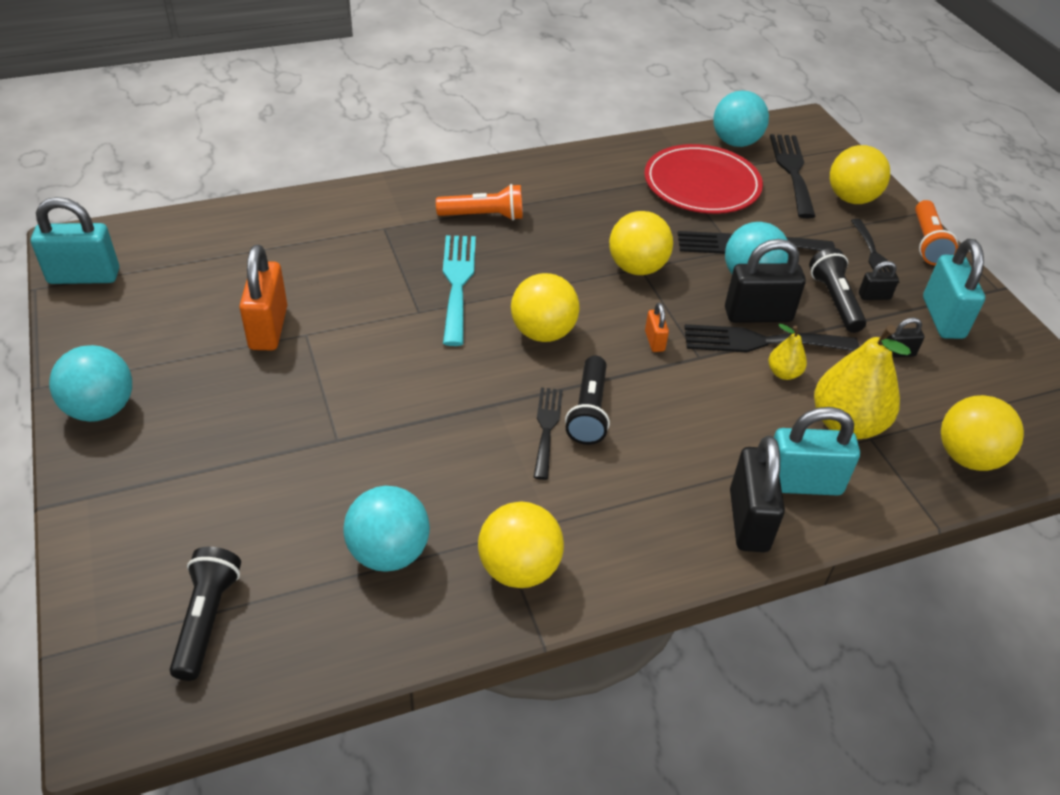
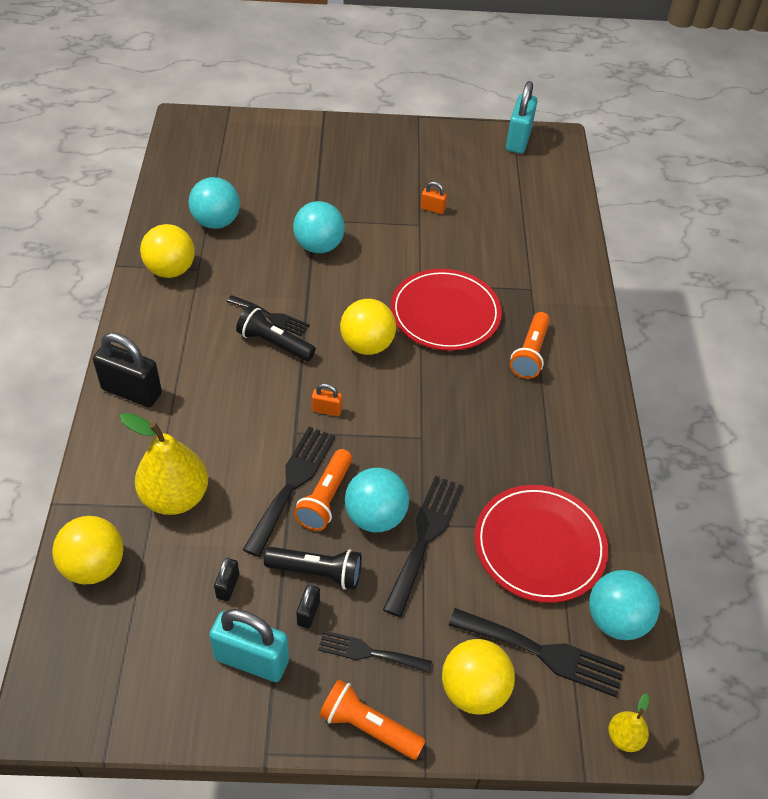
camera: 110 degrees right, 5 degrees up
(101, 409) = (388, 136): turquoise ball -> turquoise ball (319, 246)
(207, 619) = (217, 154): black flashlight -> none
(268, 328) = (432, 209): orange padlock -> orange padlock, size x0.49
(457, 283) = (445, 313): turquoise fork -> red plate
(637, 268) = (422, 434): yellow ball -> none
(758, 315) = (325, 498): black padlock -> orange flashlight
(783, 373) = (249, 481): yellow pear -> yellow pear (624, 737)
(801, 483) = (141, 437): turquoise padlock -> none

